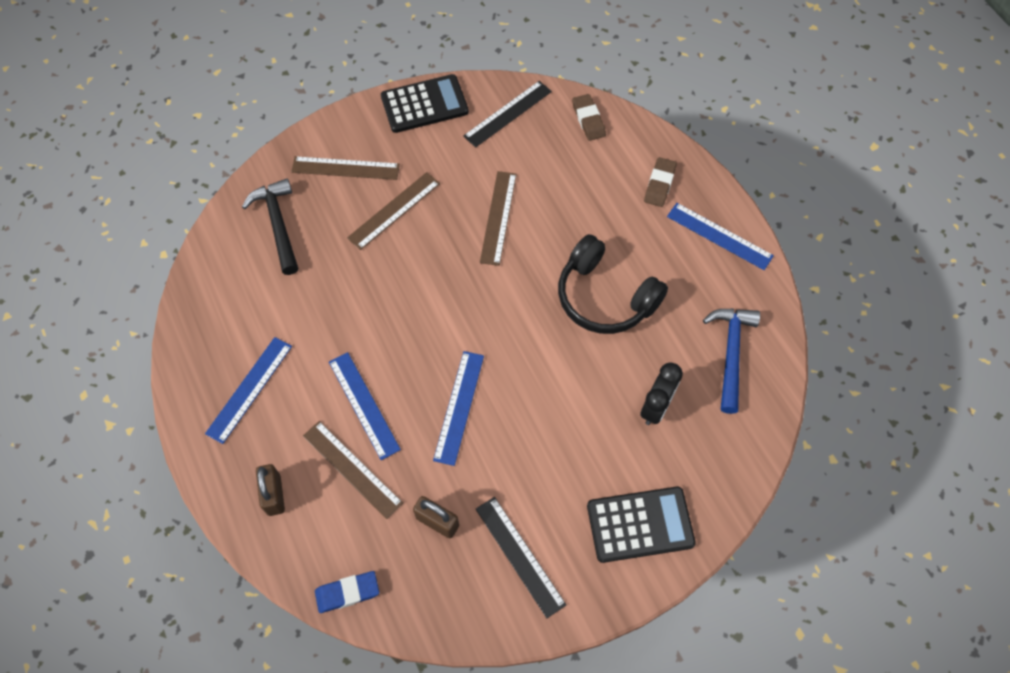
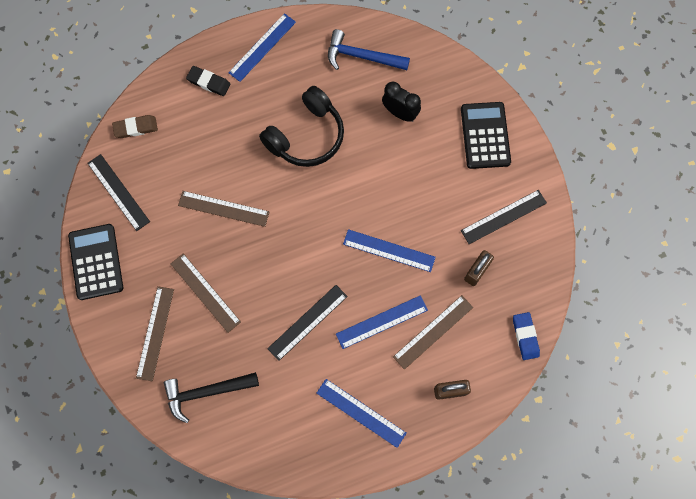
camera: 85 degrees left, 10 degrees up
(361, 320) = (307, 322): none -> black ruler
(659, 184) = (208, 82): brown eraser -> black eraser

